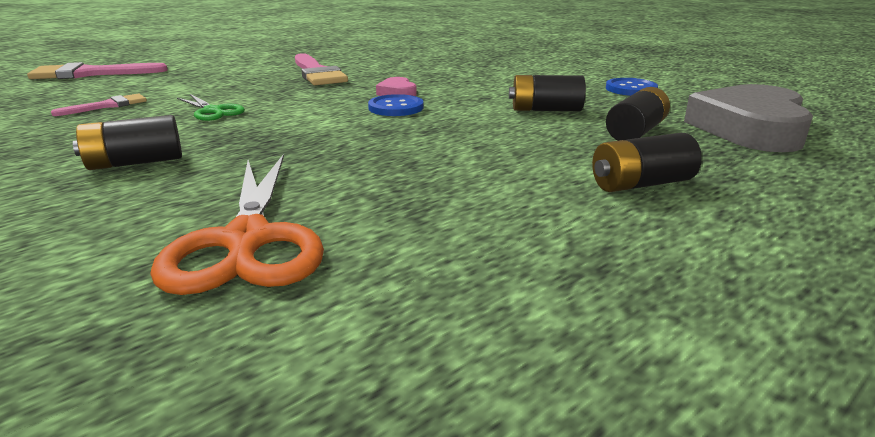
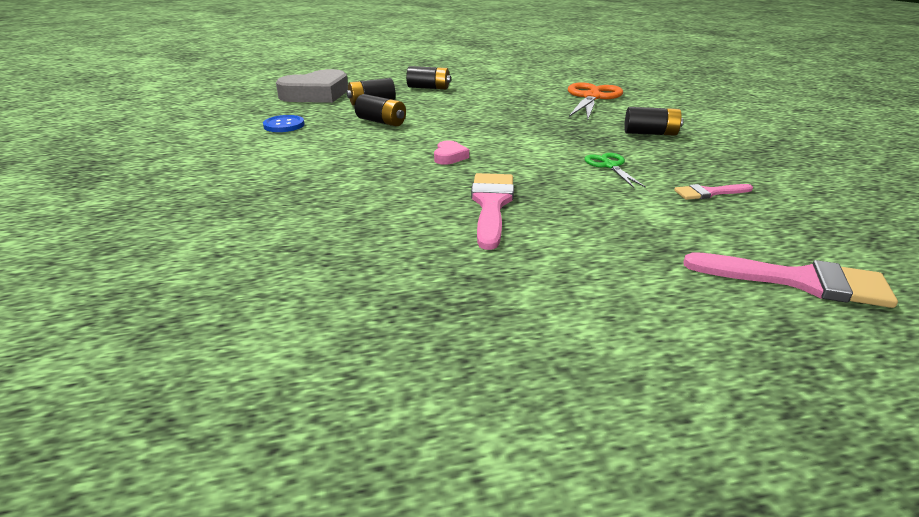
camera: 150 degrees left, 5 degrees up
(396, 107) = (471, 142): blue button -> none

